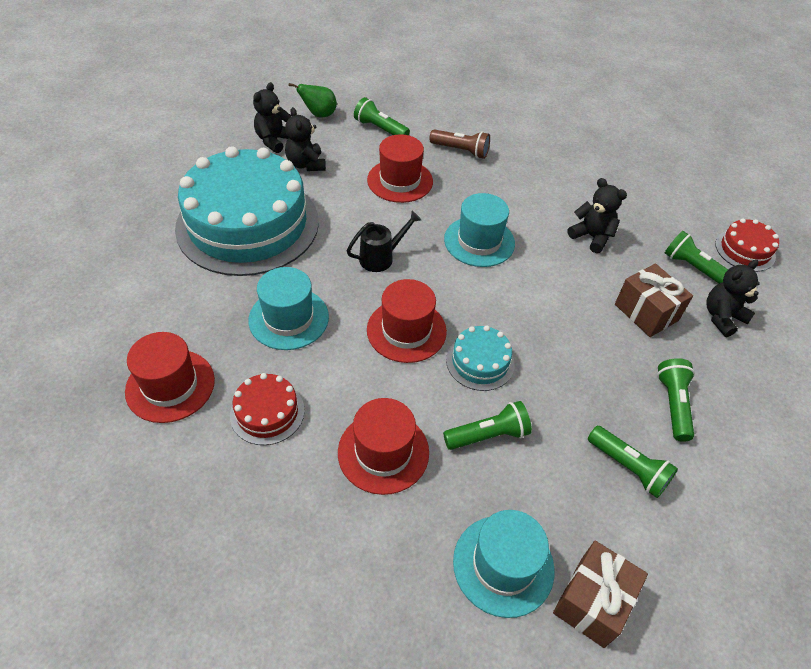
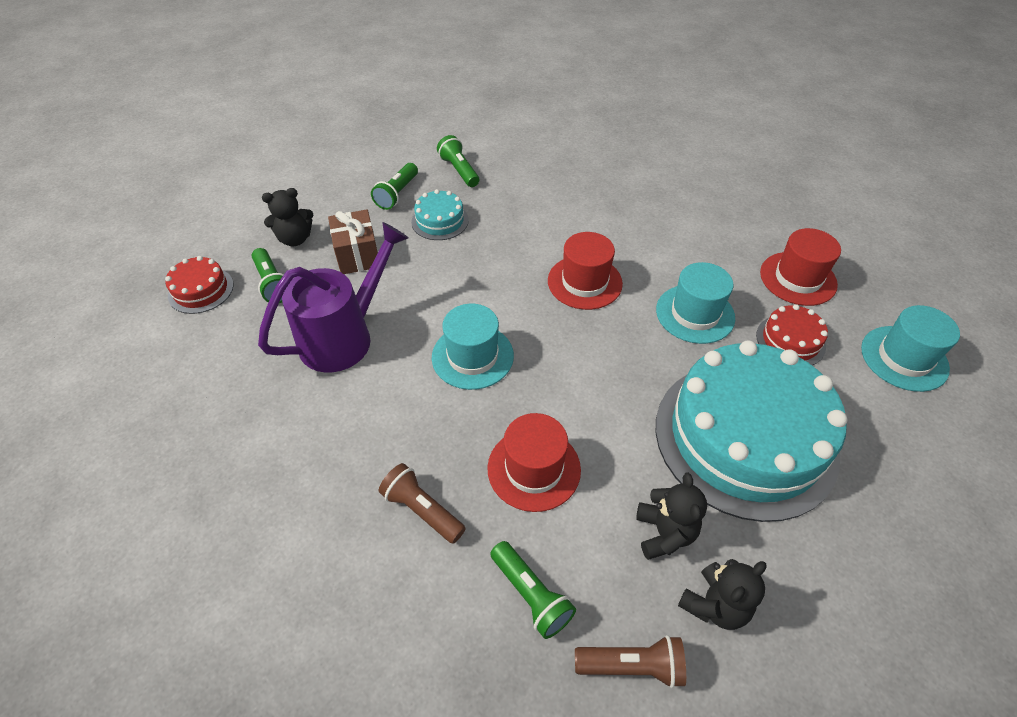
camera: 160 degrees left, 0 degrees up
(267, 412) = (713, 245): red cake -> red cake (790, 340)
(319, 114) = (632, 665): green pear -> brown flashlight
(381, 258) = (589, 359): black watering can -> none
(383, 452) = (626, 207): red hat -> none
(480, 362) = (529, 247): turquoise cake -> turquoise cake (440, 221)
(488, 435) = (546, 202): green flashlight -> none
(503, 565) = (567, 148): turquoise hat -> turquoise hat (904, 358)
(591, 237) = (345, 336): black teddy bear -> purple watering can
(592, 601) = (524, 128): brown gift -> none

